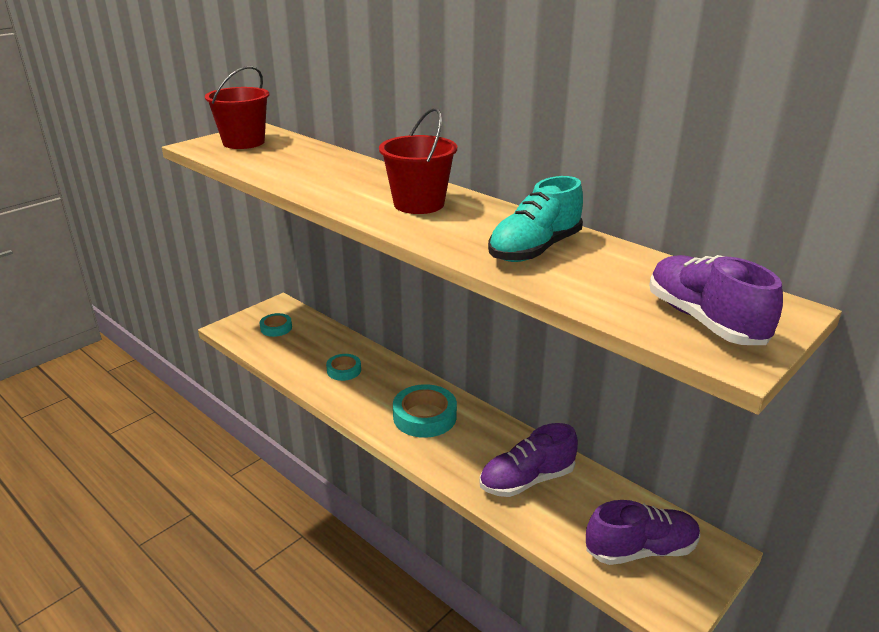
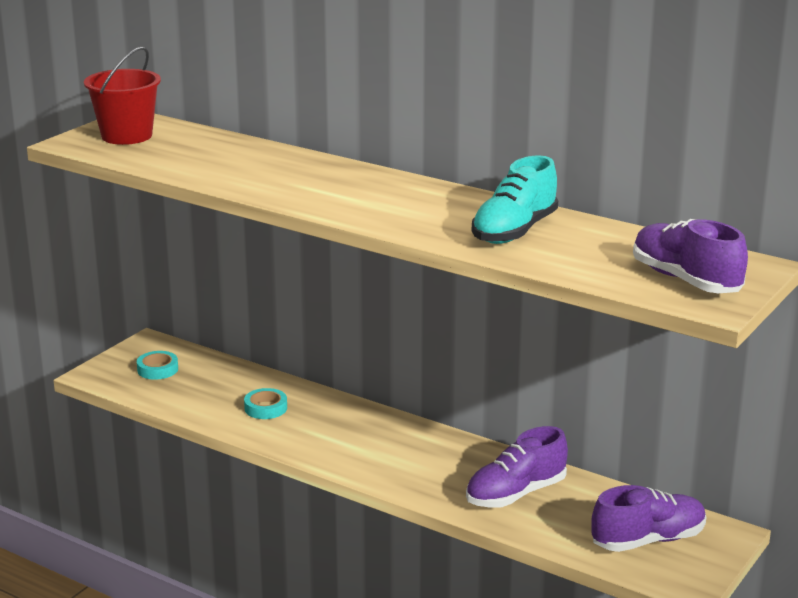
camera: 10 degrees left, 5 degrees down
(419, 204) = (375, 194): red bucket -> none
(424, 416) = (382, 446): turquoise tape -> none

